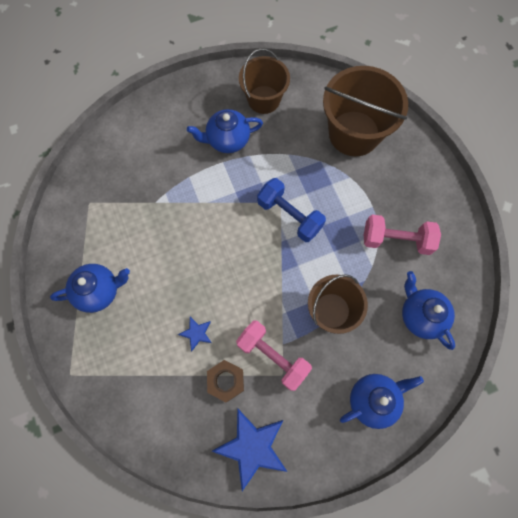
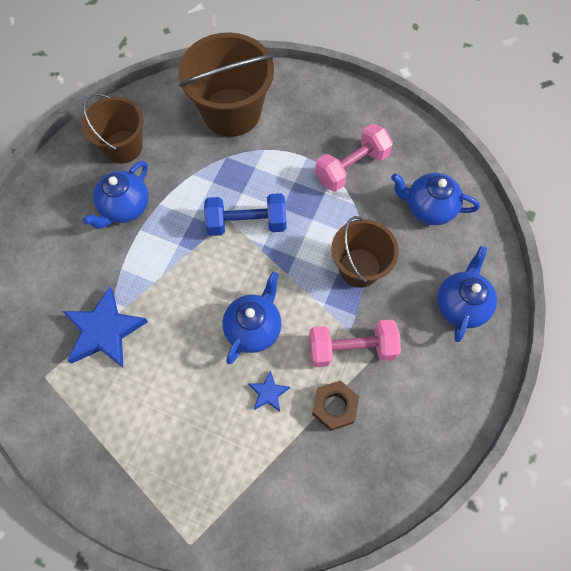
camera: 45 degrees left, 5 degrees down
(99, 291) = (139, 445): blue teapot -> blue teapot (253, 328)
(252, 447) = (410, 436): blue star -> blue star (104, 331)

